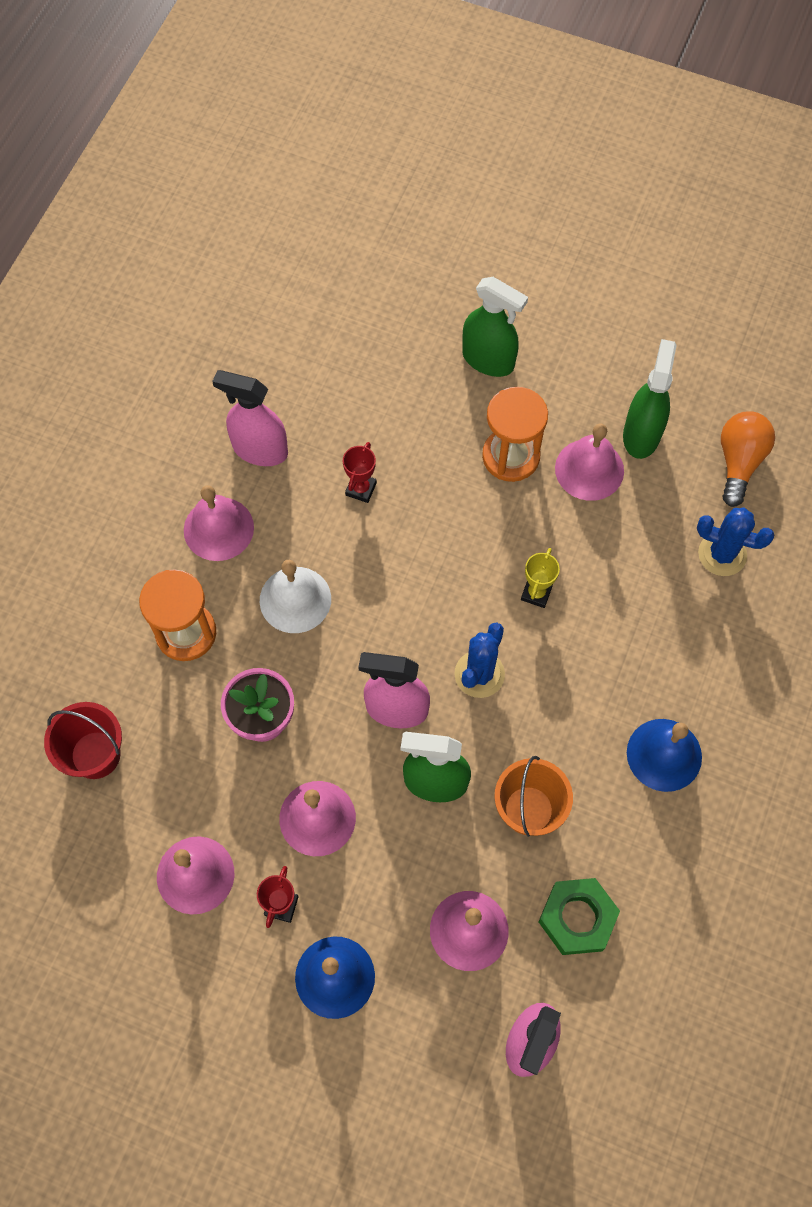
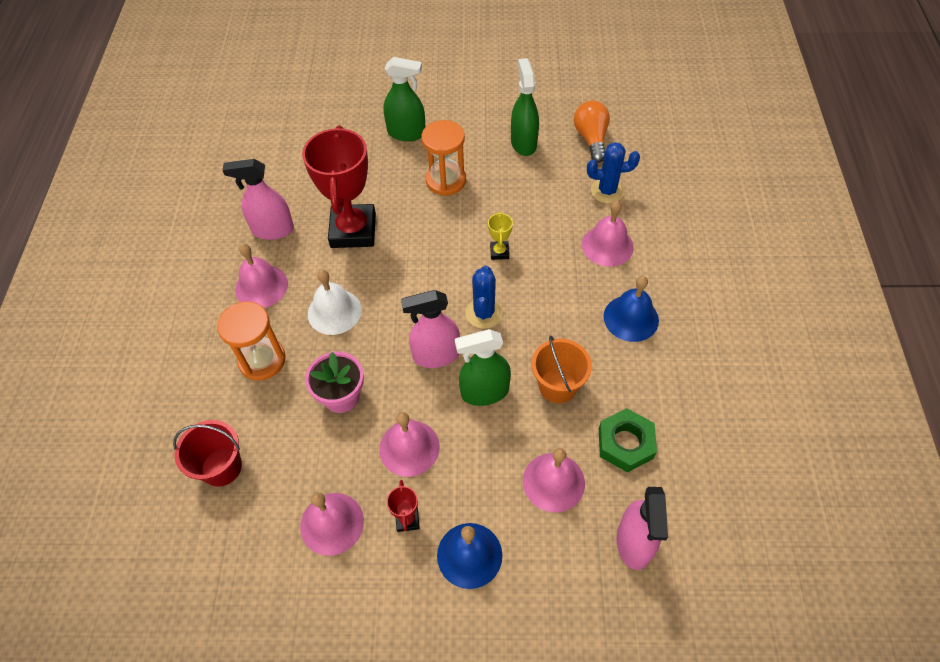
camera: 20 degrees left, 10 degrees down
(361, 489) = (353, 230): red trophy -> red trophy, size x2.45
(589, 469) = (500, 172): pink bell -> pink bell (607, 245)

